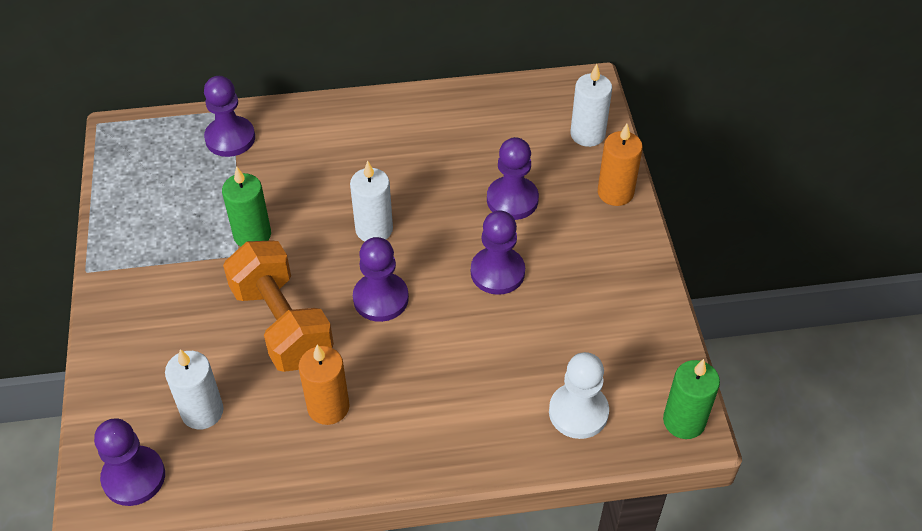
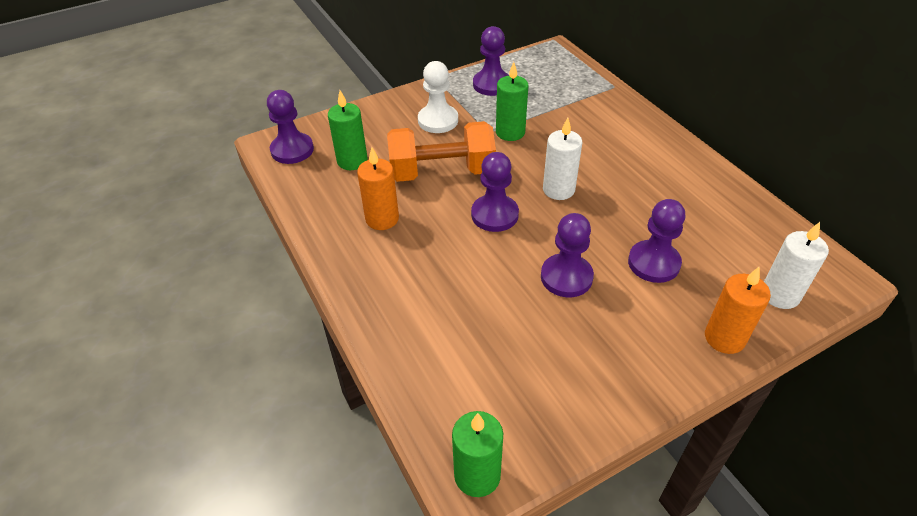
camera: 70 degrees right, 5 degrees down
(202, 411) = (352, 161): white candle -> green candle
(230, 138) = (587, 93): purple pawn -> purple pawn (491, 84)
(282, 324) = (442, 172): orange dumbbell -> orange dumbbell turned 45 degrees clockwise
(578, 412) = (447, 380): white pawn -> white pawn (438, 120)

